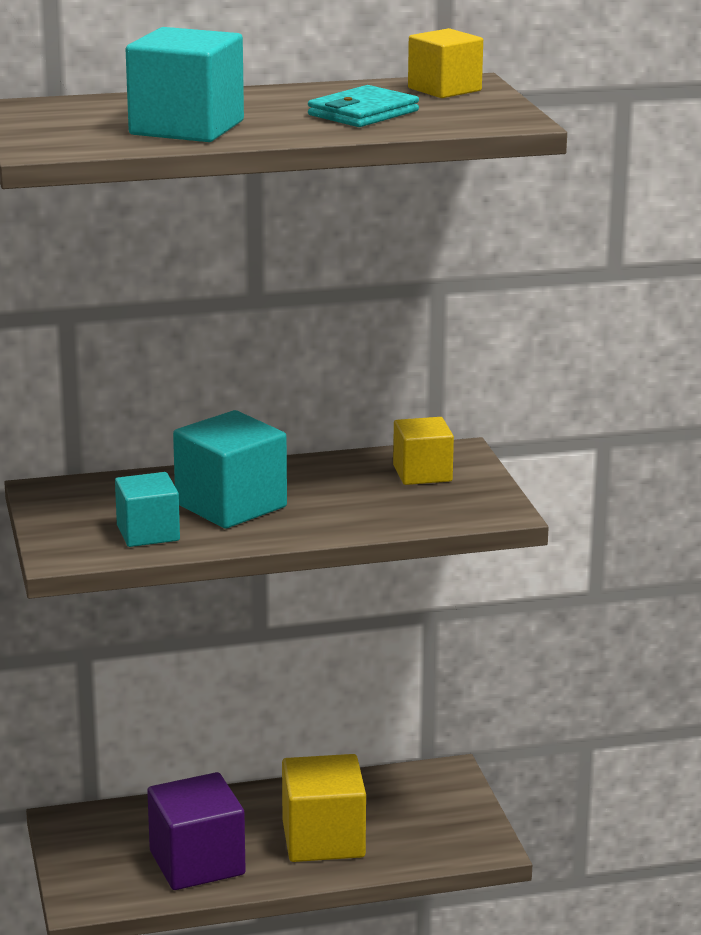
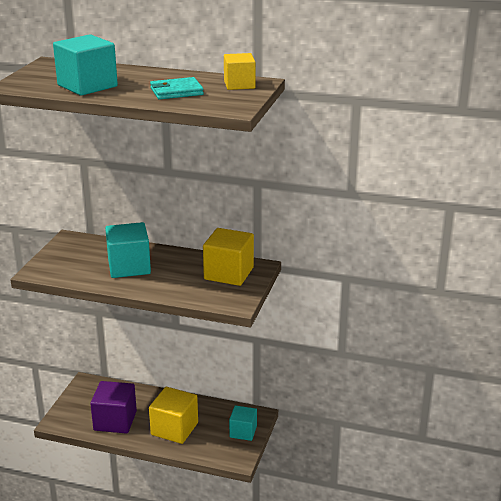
camera: 30 degrees right, 5 degrees up
(148, 533) = (80, 271): turquoise cube -> turquoise cube (243, 432)
(422, 473) = (228, 273): yellow cube -> yellow cube, size x1.56

